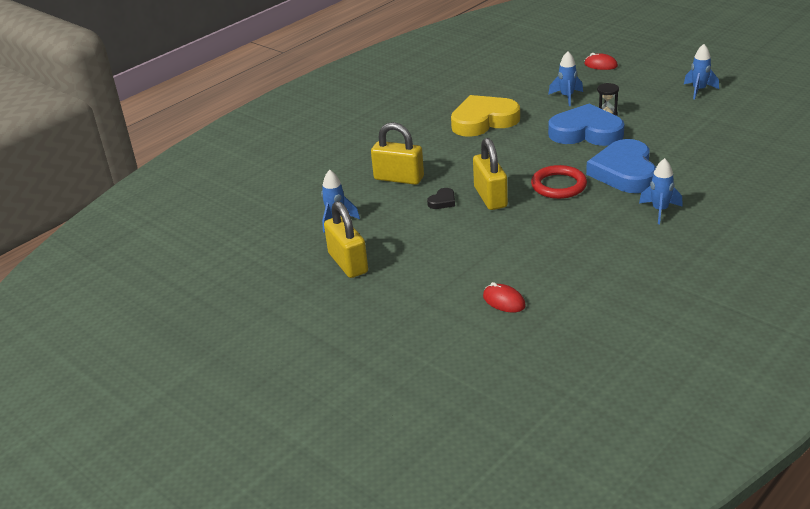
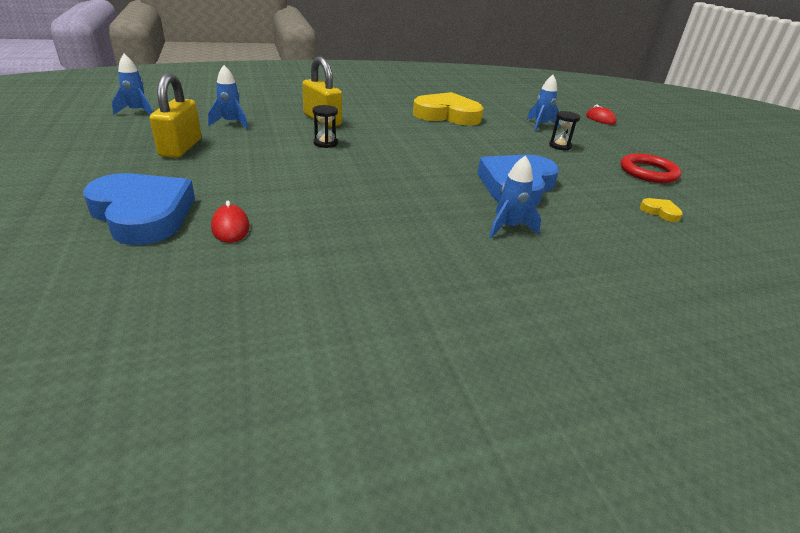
camera: 25 degrees right, 0 degrees up
(442, 201) = (325, 143): black heart -> black hourglass
(490, 197) = (367, 155): yellow padlock -> none
(558, 185) = (439, 171): red ring -> red ring (648, 172)
(586, 132) = (522, 149): blue heart -> blue heart (143, 214)
(698, 90) = (678, 161): blue rocket -> blue rocket (138, 112)
(730, 149) = (660, 212): none -> yellow heart

